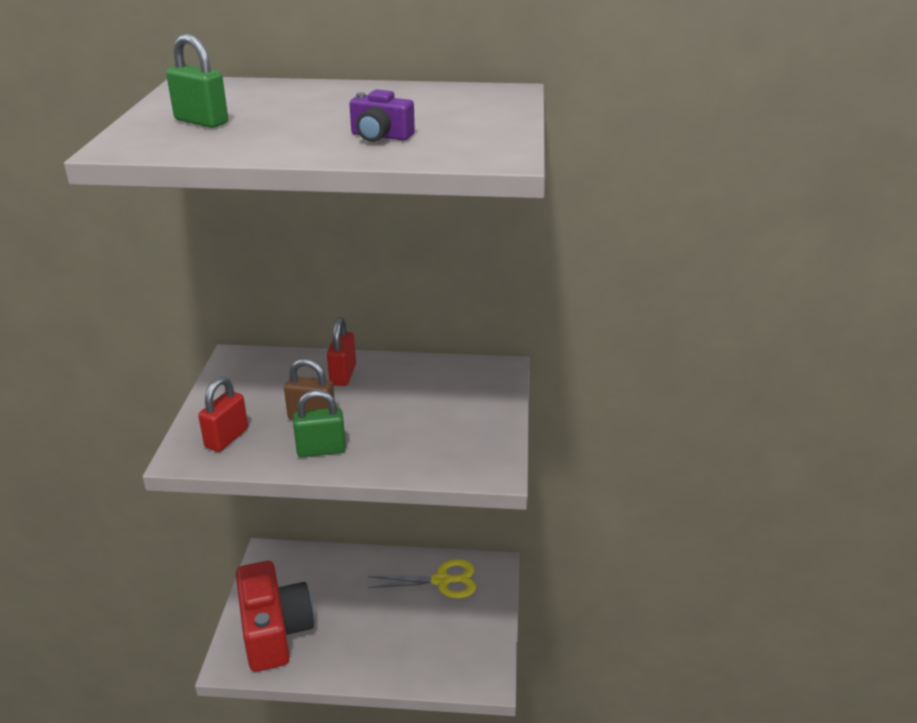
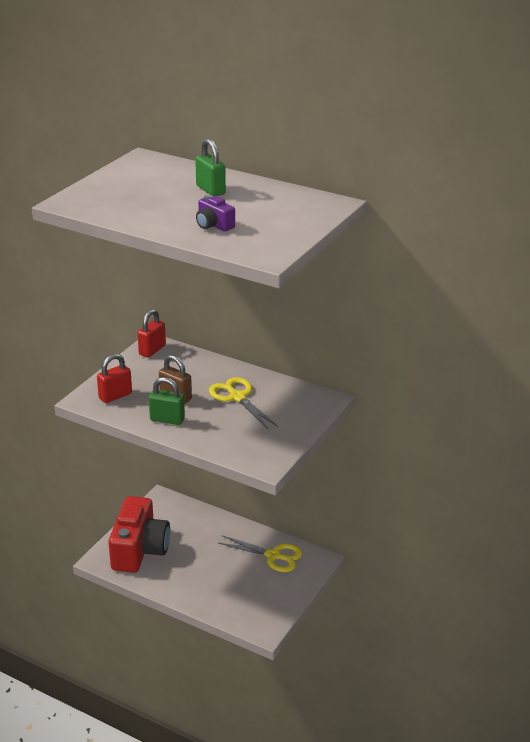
camera: 25 degrees right, 0 degrees up
(201, 121) = (123, 192): green padlock -> green padlock (210, 190)
(343, 375) = (215, 374): red padlock -> red padlock (152, 350)
(392, 395) = (237, 397): none -> yellow scissors

